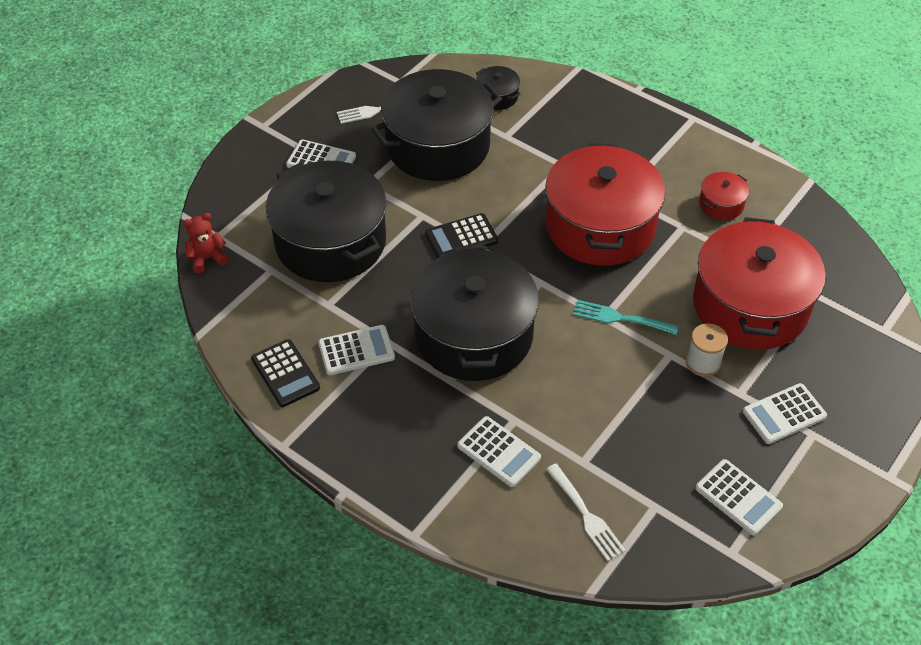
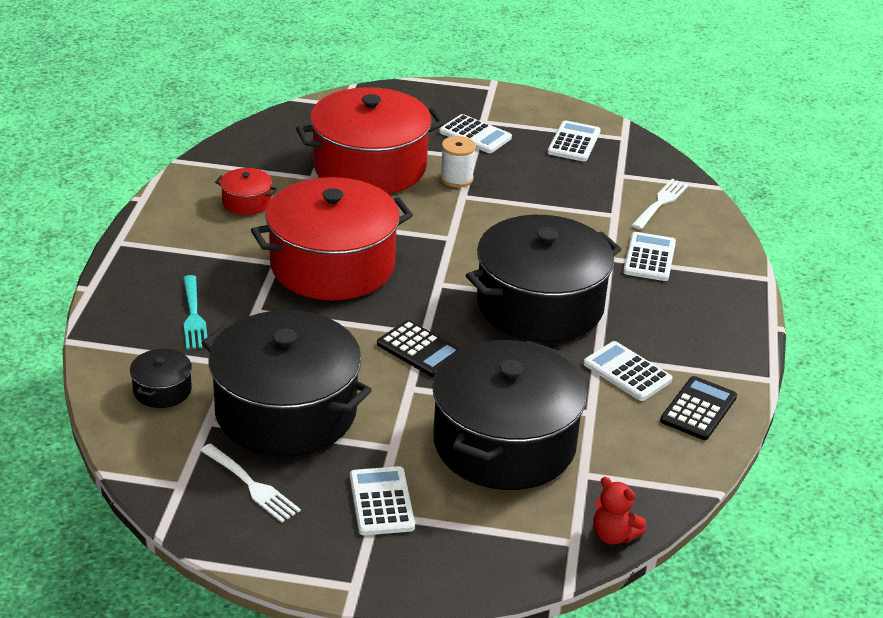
camera: 120 degrees left, 15 degrees down
(620, 318) = (444, 229): turquoise fork -> turquoise fork (194, 316)

